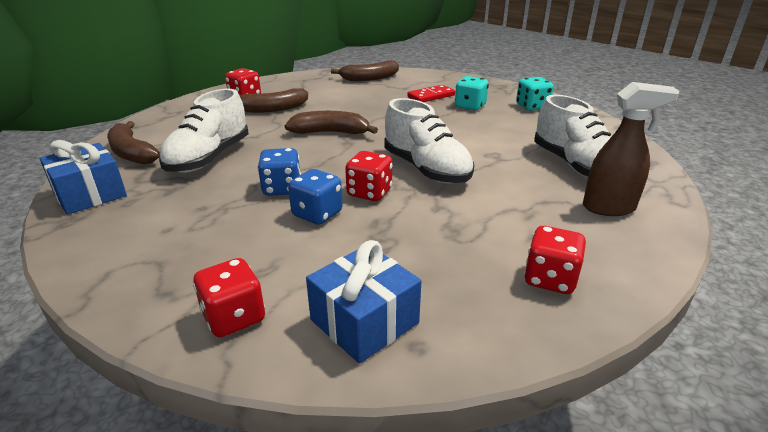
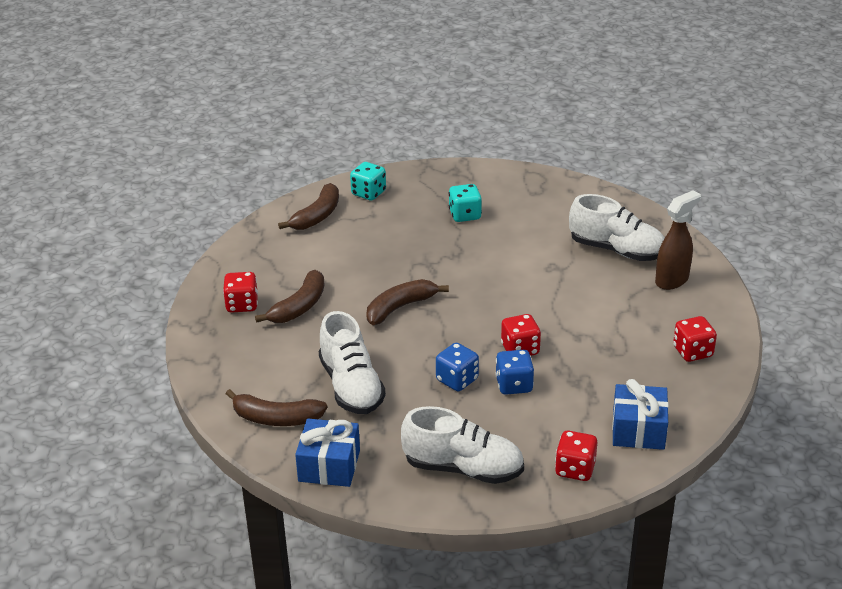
camera: 40 degrees left, 5 degrees up
(426, 169) = (526, 307): white shoe -> white shoe (463, 468)
(431, 96) = (414, 216): red domino -> none
(532, 107) = (514, 191): turquoise dice -> turquoise dice (368, 193)

